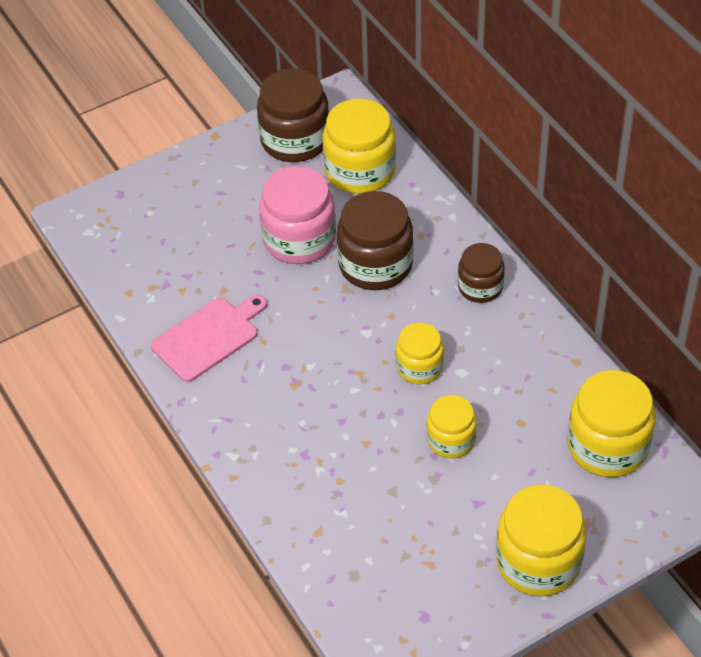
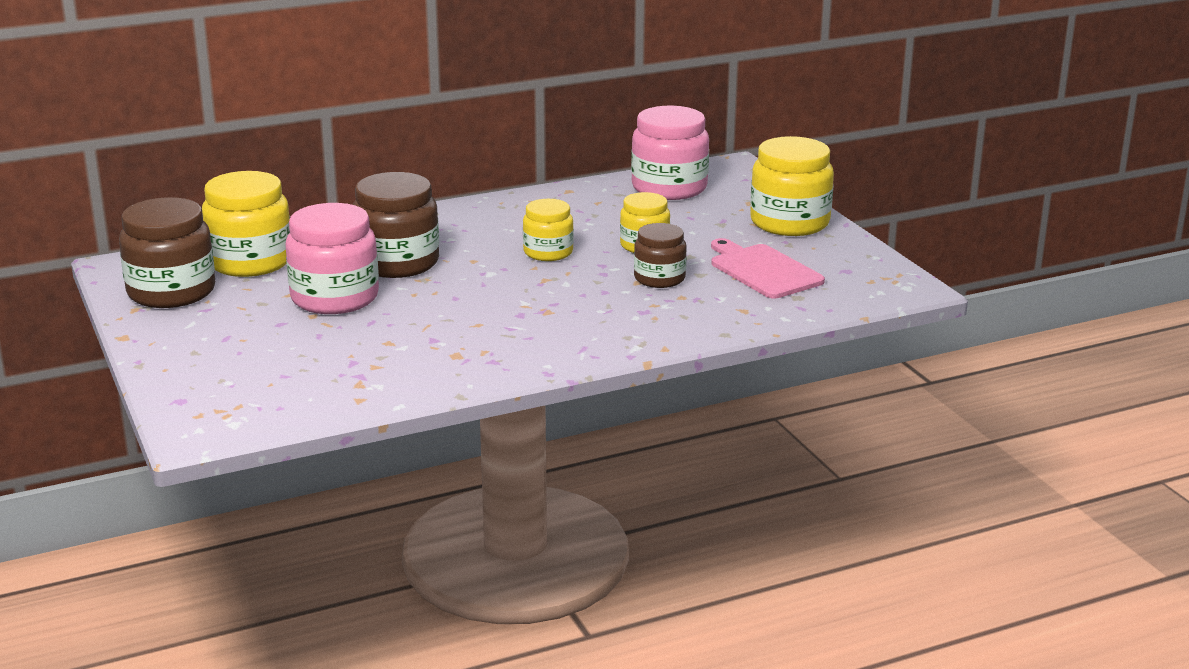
camera: 85 degrees left, 25 degrees down
(208, 337) = (458, 353): pink cutting board -> pink cutting board (763, 270)
(480, 287) = (456, 219): brown jar -> brown jar (659, 278)
(607, 446) = (669, 188): yellow jar -> pink jar

